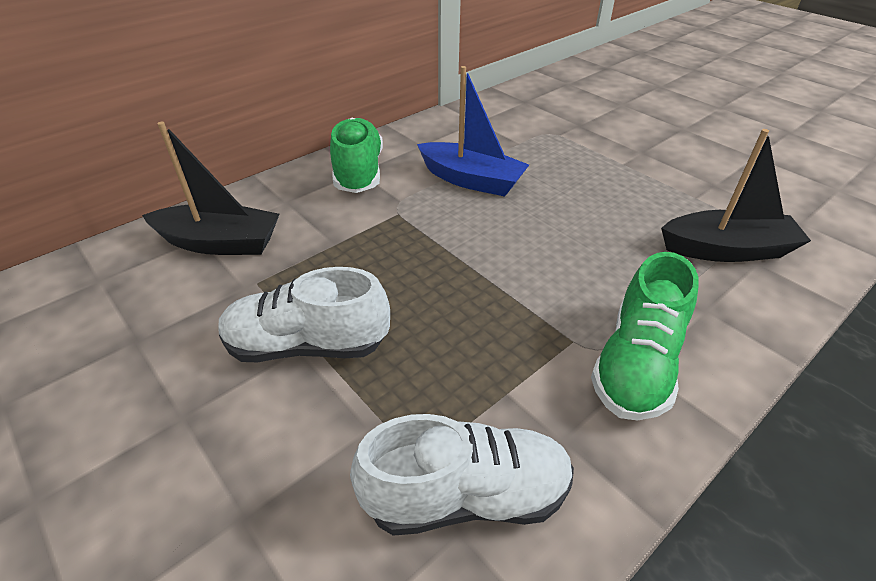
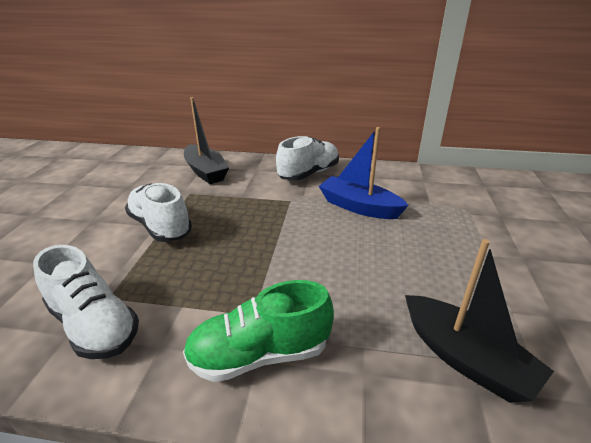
camera: 50 degrees right, 10 degrees down
(359, 172) = (308, 173): green shoe -> white shoe
(471, 180) = (359, 207): blue boat -> blue boat turned 135 degrees clockwise

